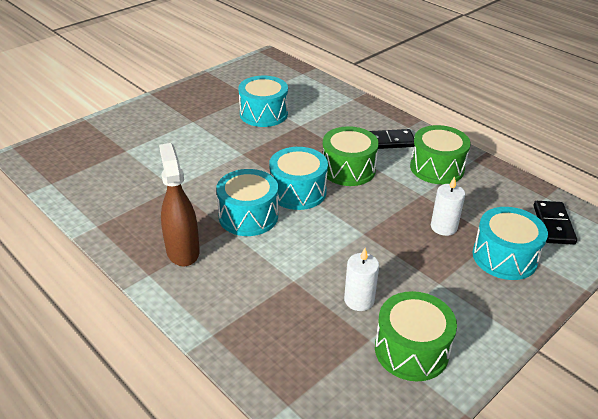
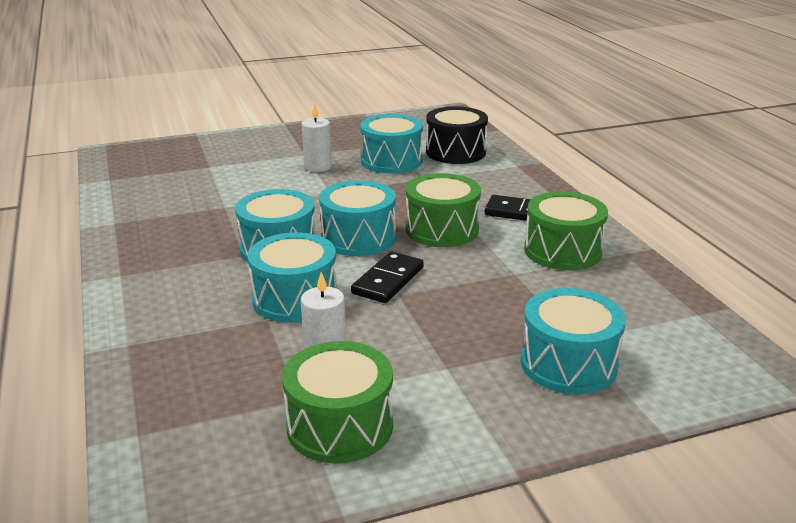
camera: 25 degrees right, 10 degrees down
(182, 251) = (175, 263): brown spray bottle -> none
(298, 257) = (295, 299): none -> turquoise drum
(302, 95) = (455, 152): none -> black drum
(443, 227) = (511, 312): white candle -> white candle (317, 167)
(553, 224) = (680, 346): black domino -> black domino (388, 280)

